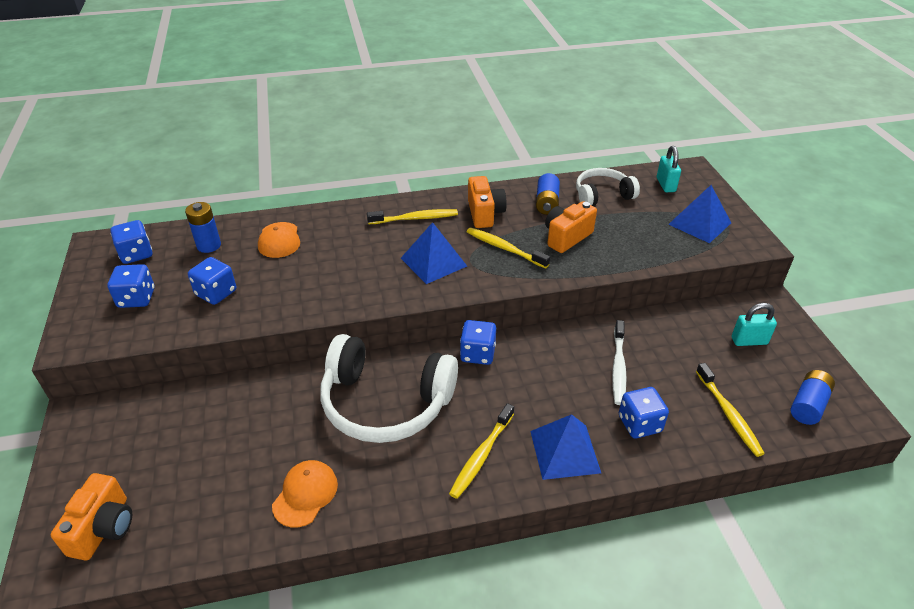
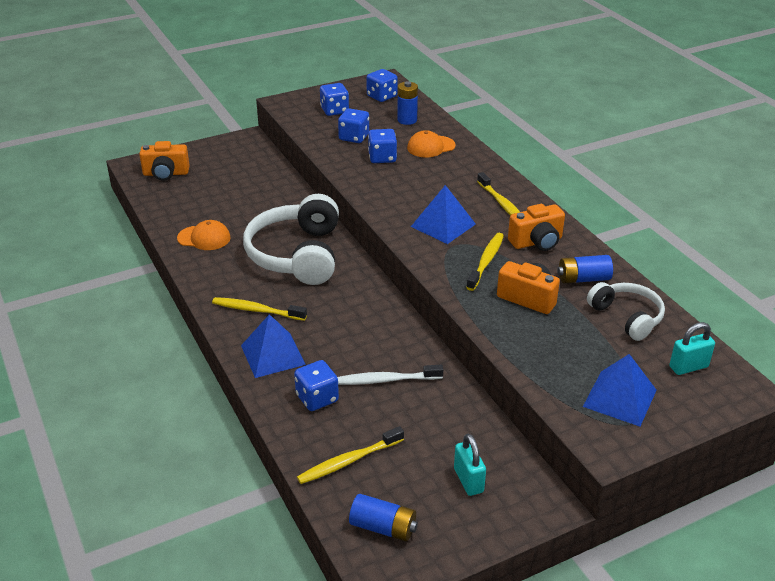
camera: 75 degrees right, 5 degrees down
(477, 354) = (370, 292): blue dice -> blue dice (382, 158)

